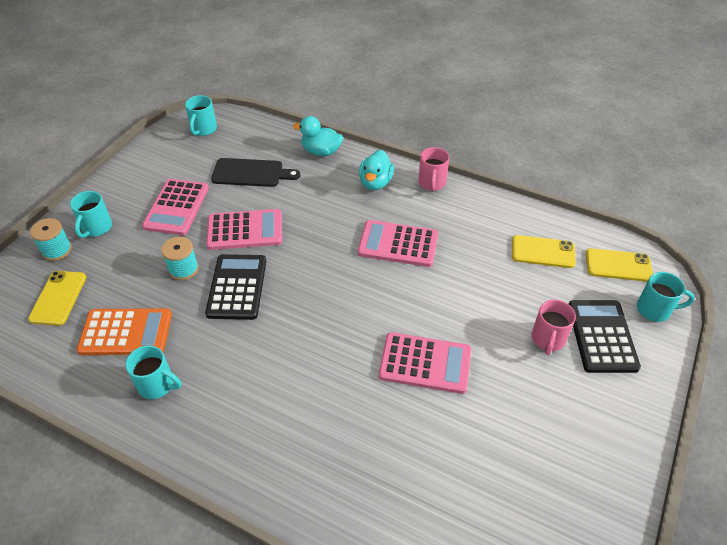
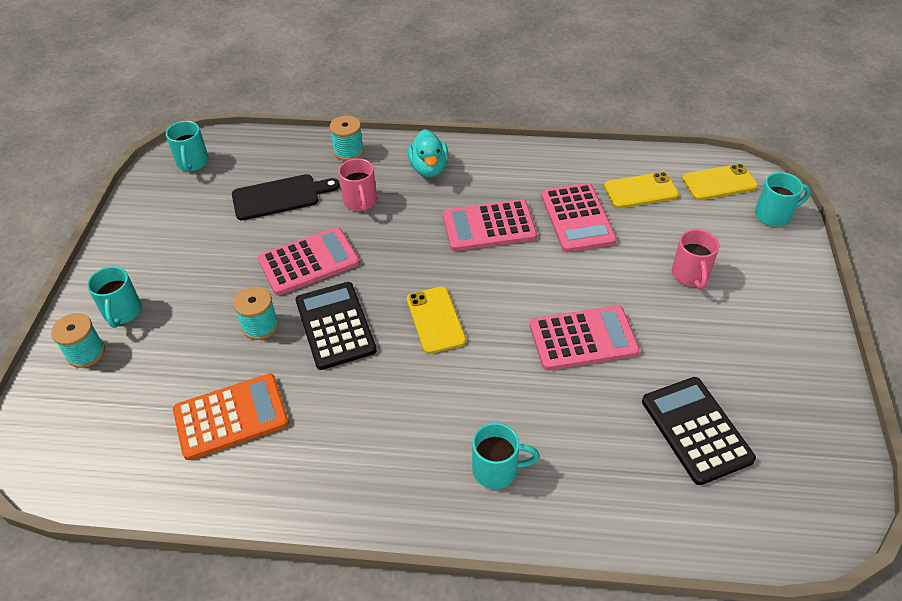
camera: 20 degrees left, 0 degrees up
(58, 298) = (121, 406): yellow phone -> yellow phone (435, 320)
(157, 385) = (302, 460): turquoise mug -> turquoise mug (497, 470)
(176, 207) = (211, 260): pink calculator -> pink calculator (577, 218)
(321, 151) = (348, 151): turquoise duck -> turquoise spool
(432, 183) = (490, 152): pink mug -> pink mug (360, 202)
(602, 336) = (739, 256): black calculator -> black calculator (696, 430)

